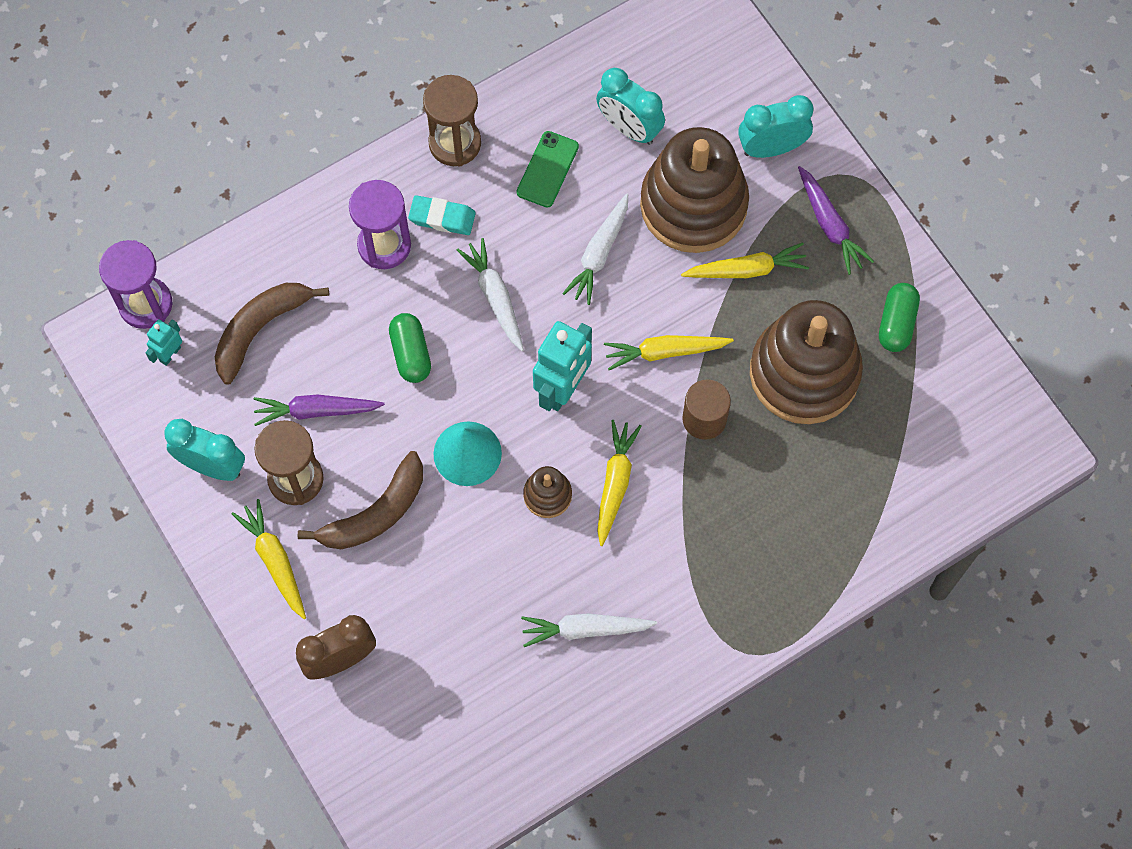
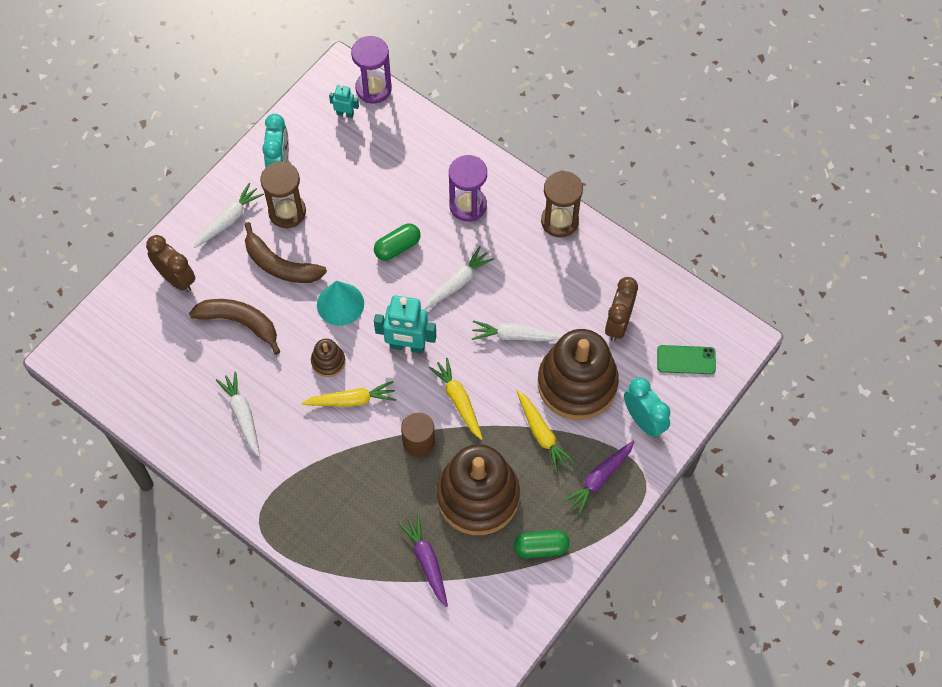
camera: 70 degrees right, 5 degrees down
(260, 329) = (381, 156): brown banana -> brown banana (240, 322)
(275, 561) = (229, 220): yellow carrot -> white carrot
(316, 411) = (337, 207): purple carrot -> purple carrot (426, 561)
(442, 218) = (502, 232): turquoise eraser -> none
(547, 169) = (564, 283): green phone -> green phone (686, 360)
(629, 128) = (618, 324): turquoise clock -> brown clock

